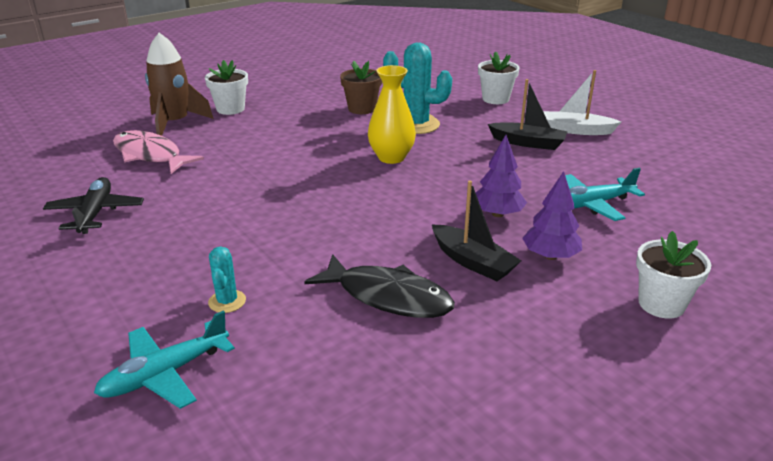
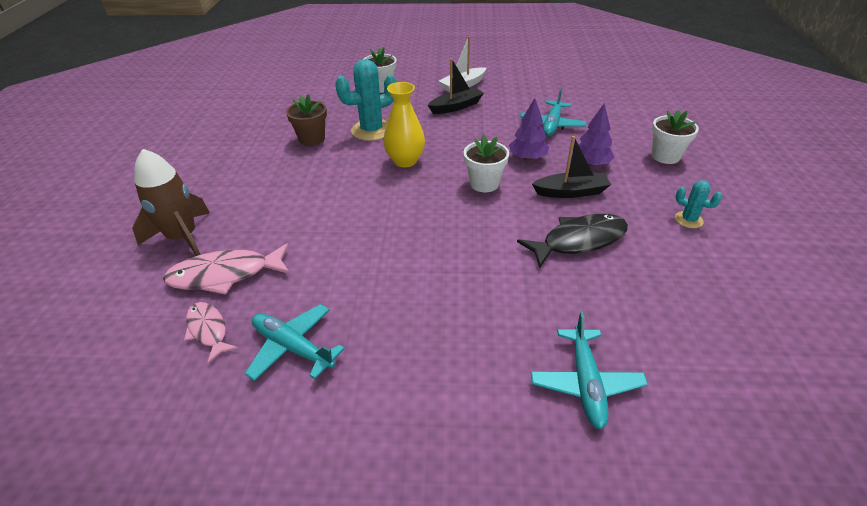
camera: 50 degrees left, 10 degrees up
(87, 176) = (208, 330): none -> pink fish
(95, 213) = (292, 347): black plane -> turquoise plane
(227, 301) = (519, 316): turquoise cactus -> turquoise cactus (688, 220)
(230, 109) = (206, 197): white flower pot -> white flower pot (484, 183)

